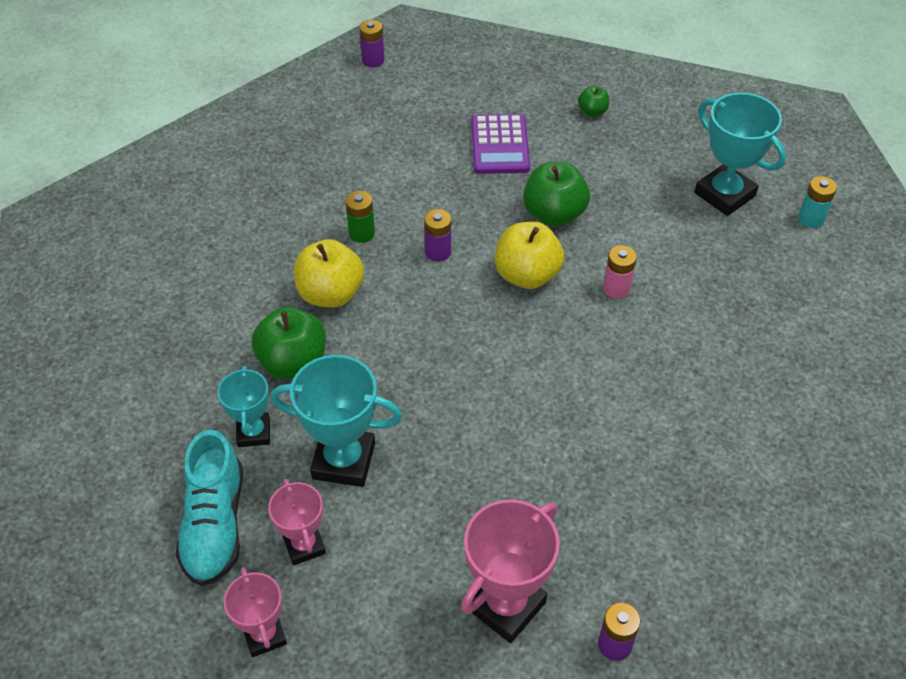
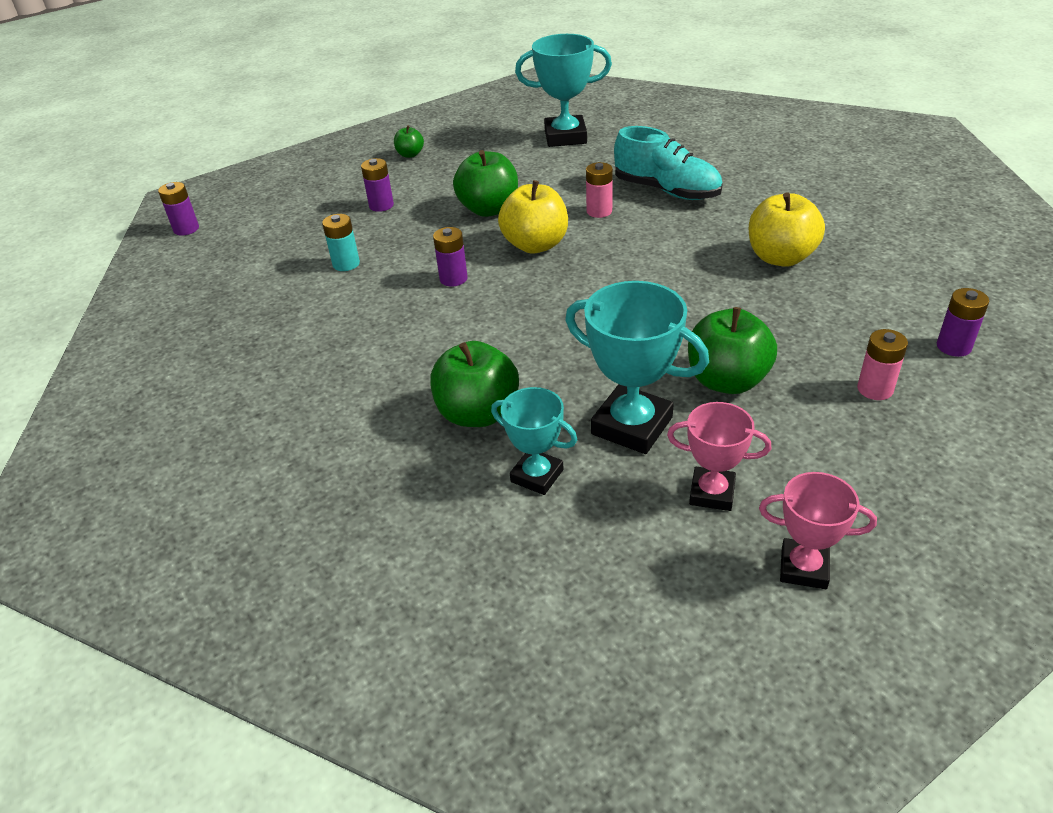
camera: 50 degrees left, 10 degrees down
(215, 525) = (630, 553): turquoise shoe -> turquoise shoe (667, 191)
(330, 294) = (423, 357): yellow apple -> yellow apple (780, 257)
(344, 460) = (632, 425): turquoise trophy -> turquoise trophy turned 75 degrees clockwise
(362, 233) = (376, 311): green battery -> none
(441, 496) = (727, 381): none -> green apple
(499, 145) = (381, 205): purple calculator -> purple battery
(505, 605) = (875, 389): pink trophy -> pink battery
(811, 219) = (628, 117): turquoise battery -> turquoise battery (346, 264)

